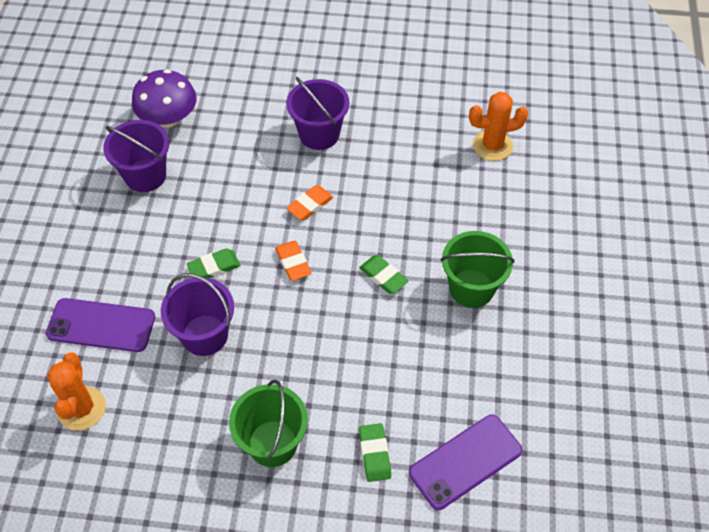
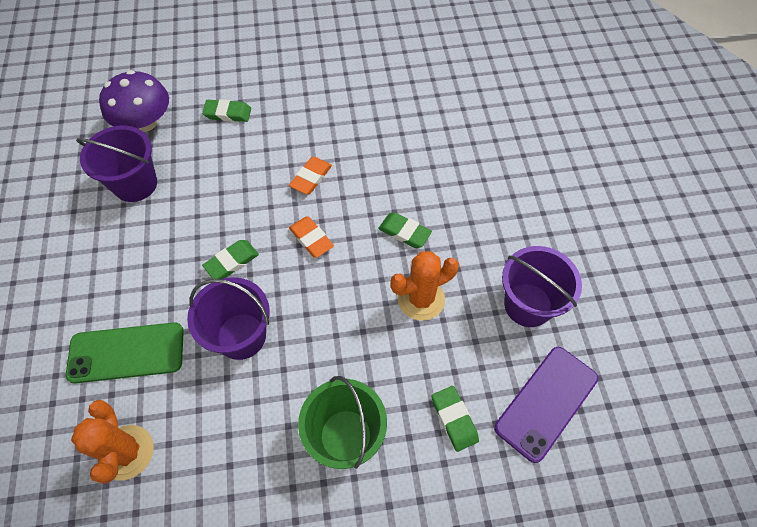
camera: 15 degrees left, 5 degrees up
(101, 325) = (126, 353): purple phone -> green phone
(248, 125) = (228, 113): none -> green eraser
(319, 134) = (300, 108): purple bucket -> purple bucket (528, 305)
(471, 288) = (492, 224): green bucket -> none
(492, 146) = (466, 86): orange cactus -> orange cactus (421, 299)

